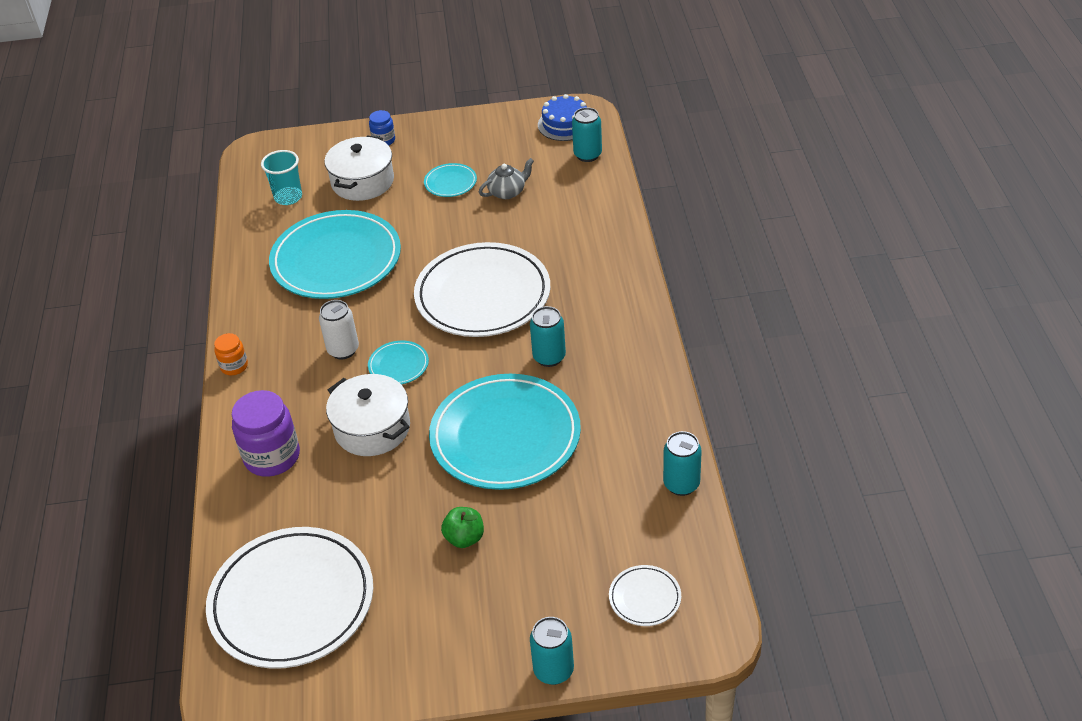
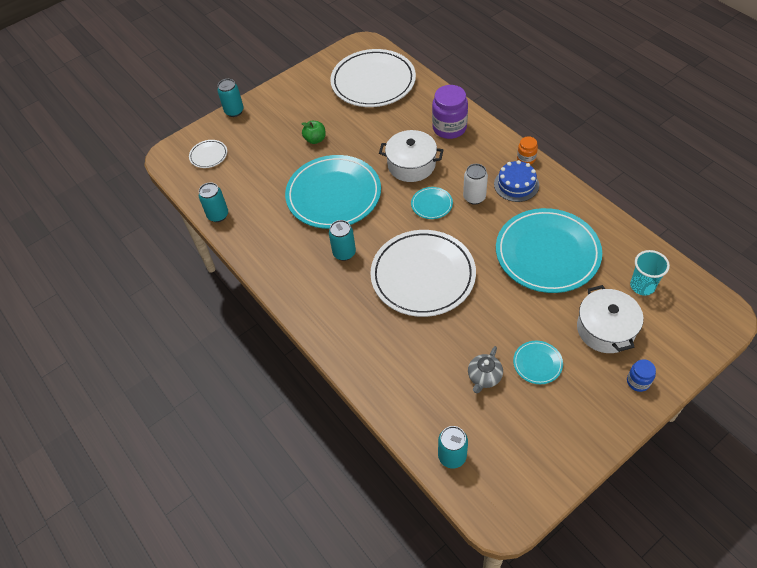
camera: 150 degrees right, 10 degrees up
(565, 124) = (502, 488): blue cake -> blue cake (516, 184)

